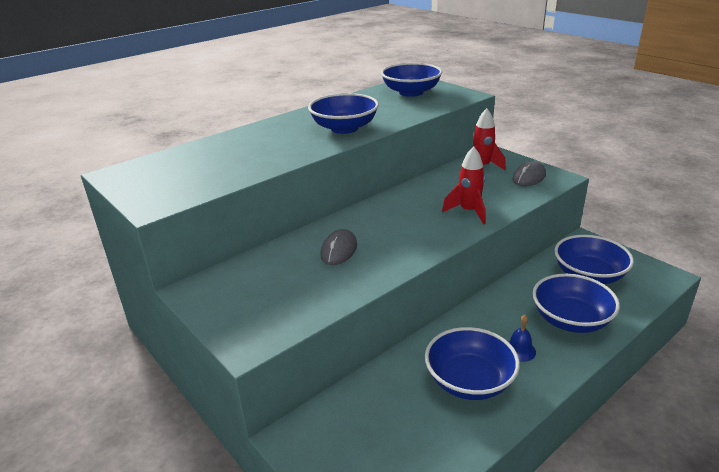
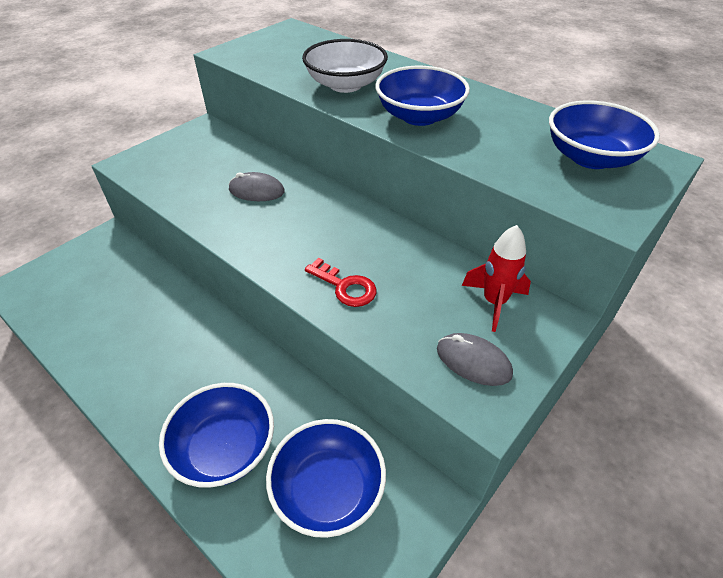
camera: 80 degrees right, 15 degrees up
(276, 150) = (345, 85): none -> white bowl
(469, 212) = (345, 286): red rocket -> red key
(469, 381) = (139, 342): blue bowl -> none
(519, 350) = (176, 387): blue bell -> none

